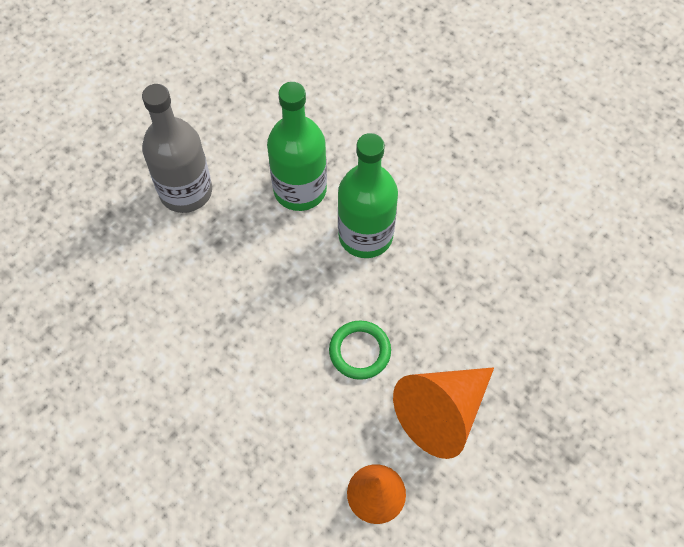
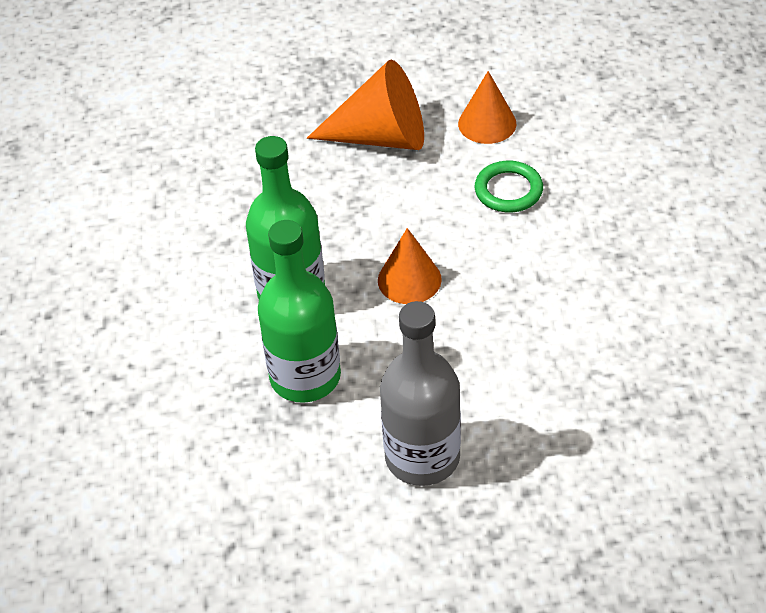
camera: 135 degrees left, 15 degrees down
(301, 302) = (409, 279): none -> orange cone
(360, 351) = (399, 213): green ring -> green ring (508, 190)

